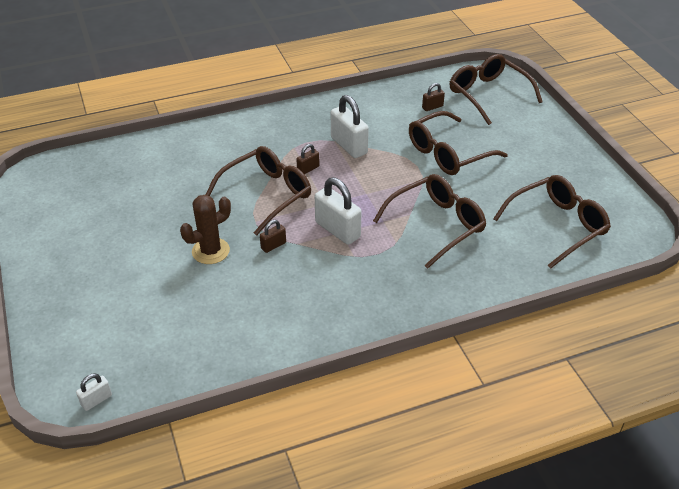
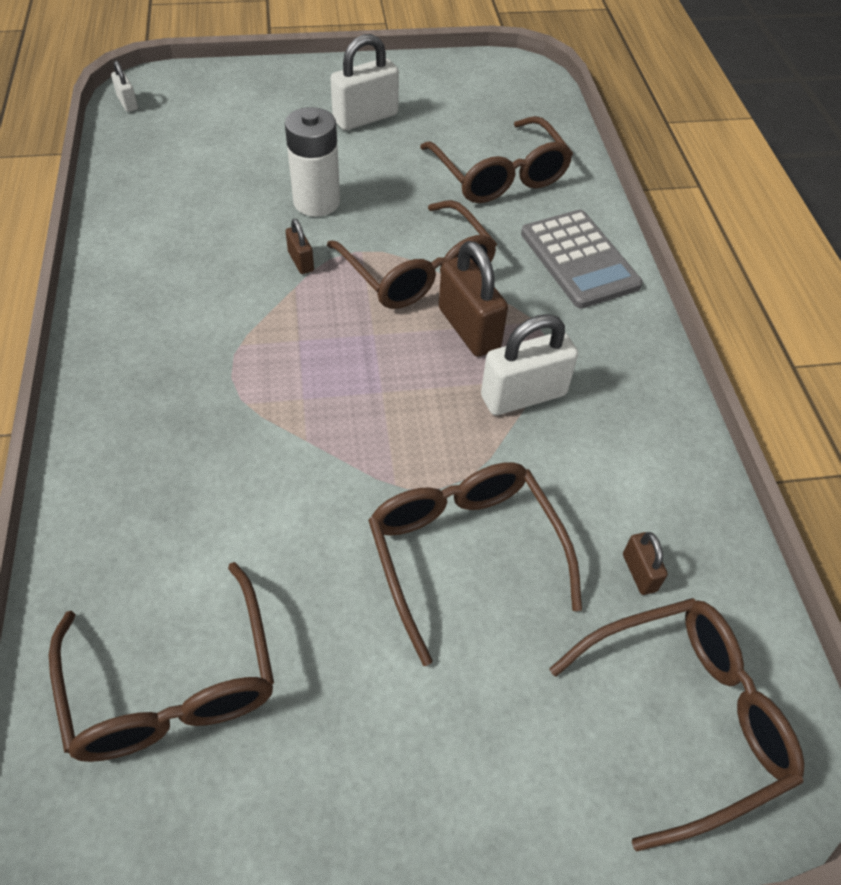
camera: 100 degrees right, 10 degrees up
(210, 251) = (316, 202): brown cactus -> white battery
(238, 136) = (579, 259): none -> grey calculator
(308, 169) = (469, 328): brown padlock -> brown padlock, size x1.97
(337, 230) = (304, 336): white padlock -> white padlock (365, 118)
(436, 225) = (262, 471): brown glasses -> brown glasses (499, 175)

